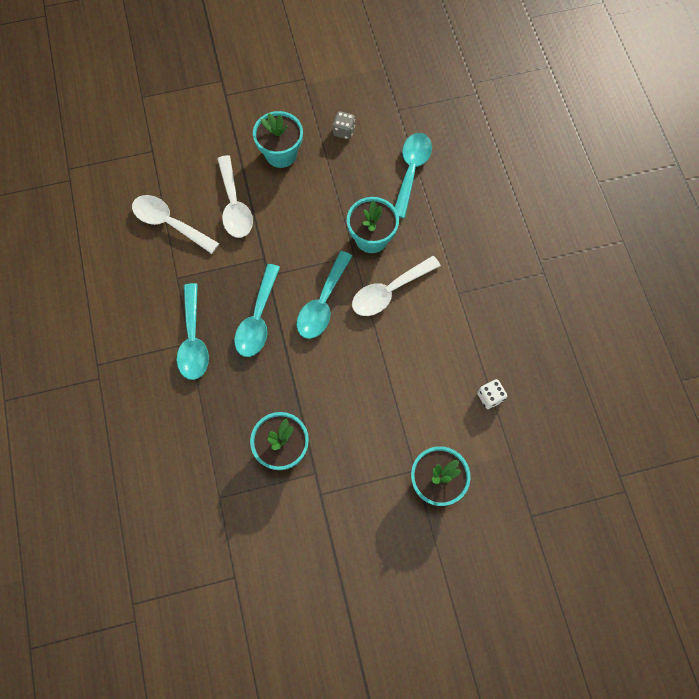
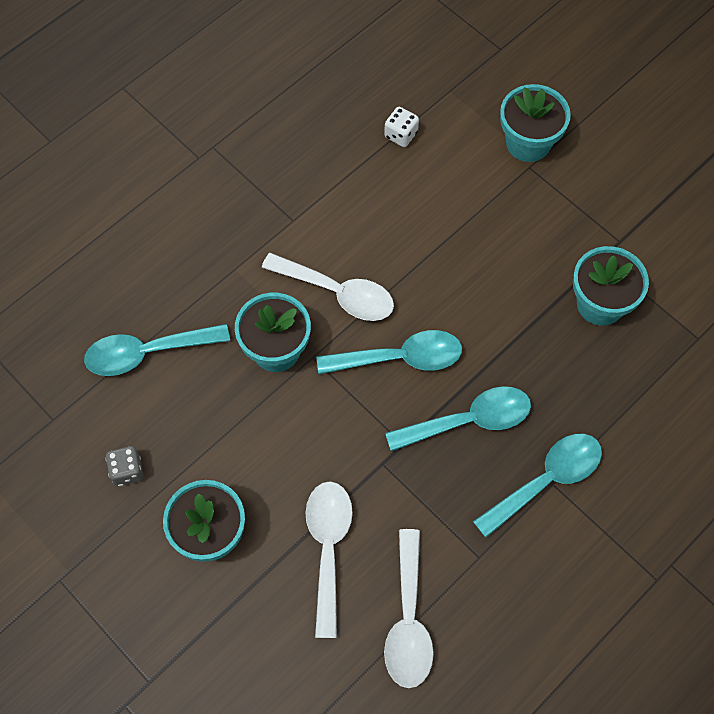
camera: 120 degrees left, 5 degrees down
(234, 205) = (328, 549): white spoon -> white spoon turned 45 degrees counterclockwise

